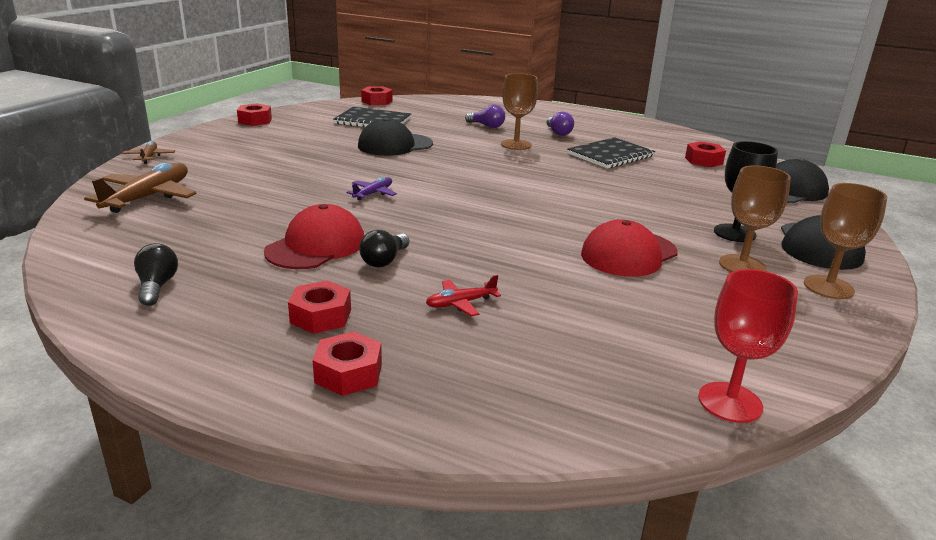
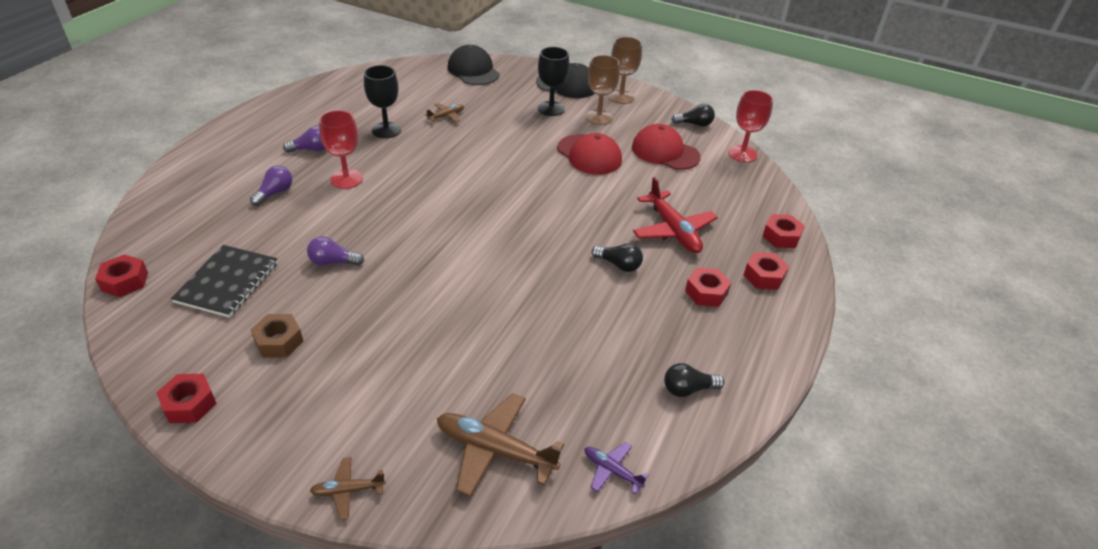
camera: 90 degrees left, 15 degrees up
(305, 135) = (279, 341): none -> brown nut
(316, 246) = (600, 304): red cap -> red cap (665, 152)
(373, 193) = (482, 274): purple plane -> purple plane (612, 470)
(395, 145) = (333, 262): black cap -> purple light bulb
(460, 303) = (673, 230): red plane -> red plane, size x1.93
(516, 145) = (346, 179): brown goblet -> red goblet
(610, 155) = (386, 130): black notebook -> black goblet
(660, 178) = (446, 116): none -> brown plane
(703, 161) = (406, 89): red nut -> red nut (781, 236)
(802, 354) = (694, 124): none -> black light bulb

